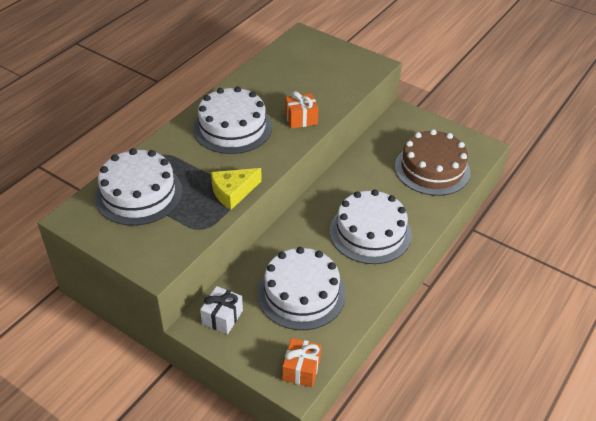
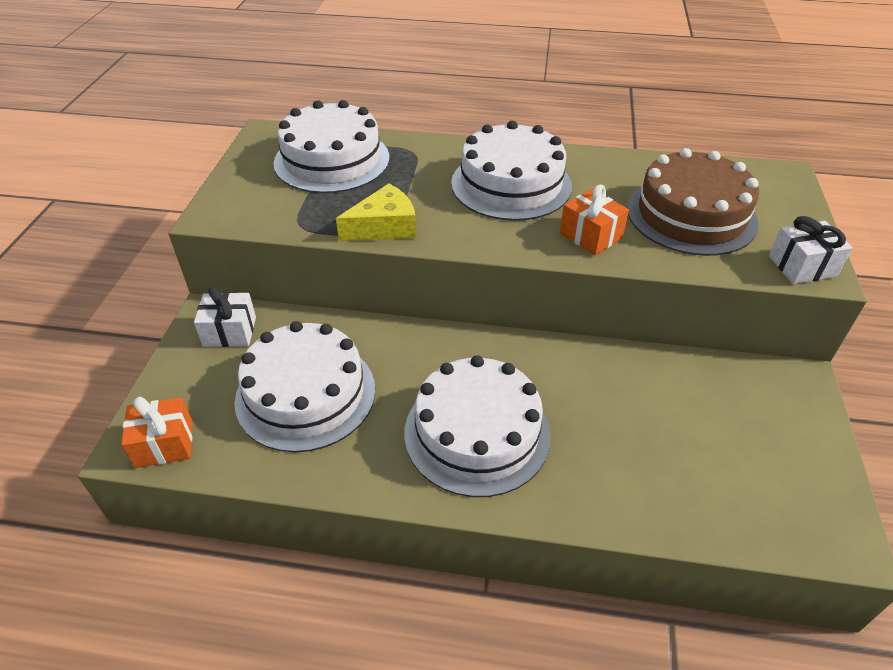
camera: 65 degrees right, 0 degrees up
(233, 192) = (384, 227): yellow cheese -> yellow cheese turned 120 degrees clockwise
(370, 67) = (802, 266): none -> white gift
(432, 169) = (698, 470): brown cake -> brown cake (691, 215)

